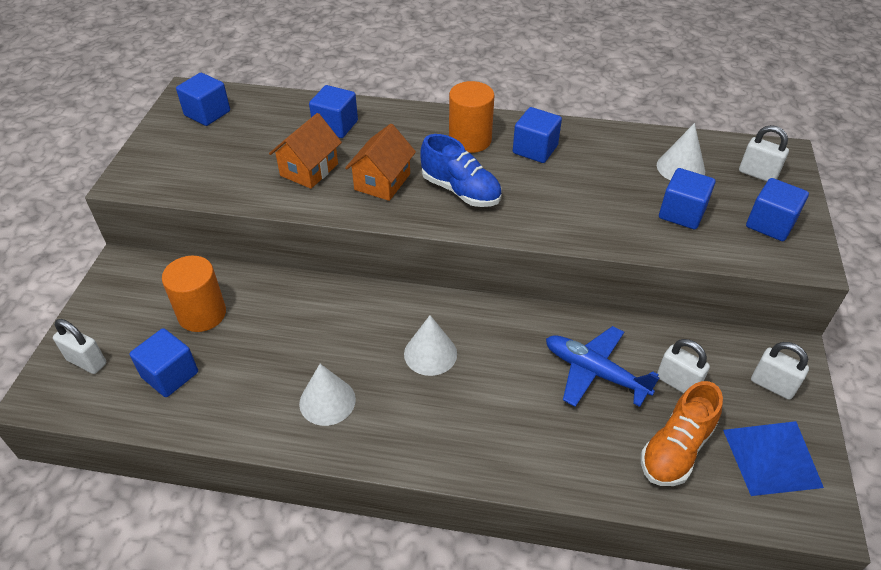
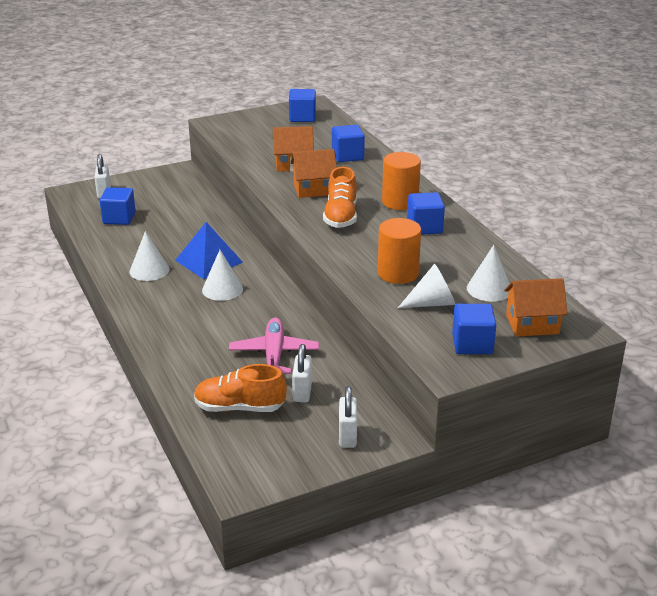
camera: 55 degrees right, 15 degrees down
(202, 314) = (171, 208): orange cylinder -> orange cylinder (398, 273)
(461, 191) = (341, 216): blue shoe -> orange shoe
(594, 372) = (274, 355): blue plane -> pink plane
(682, 213) = (432, 303): blue cube -> white cone
(757, 174) = (532, 324): white padlock -> orange house
(772, 458) = (273, 452): blue pyramid -> blue pyramid (209, 261)

